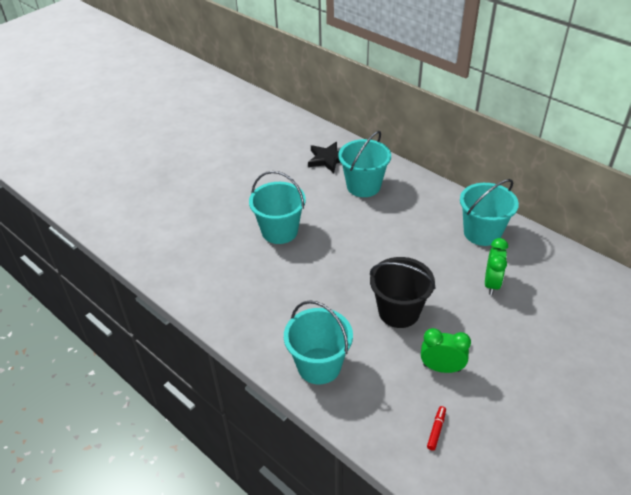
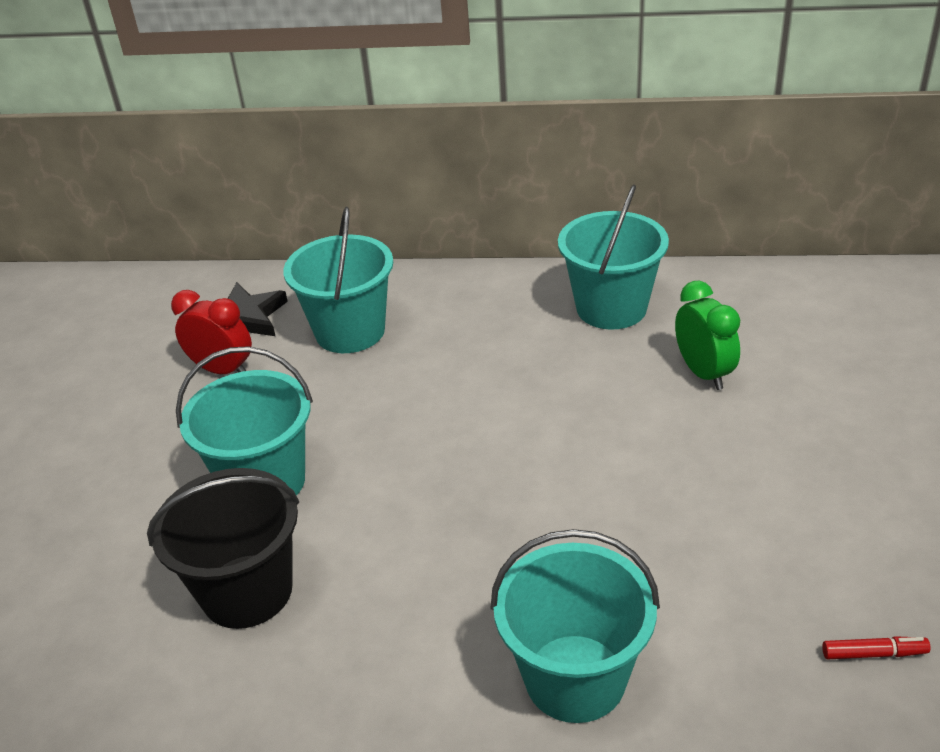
camera: 35 degrees left, 5 degrees down
(302, 178) = (223, 370): none -> red clock
(399, 312) = (613, 497): black bucket -> black bucket (247, 591)
(436, 430) = (874, 653): red marker -> red marker turned 105 degrees clockwise
(441, 368) = (772, 546): green clock -> none

